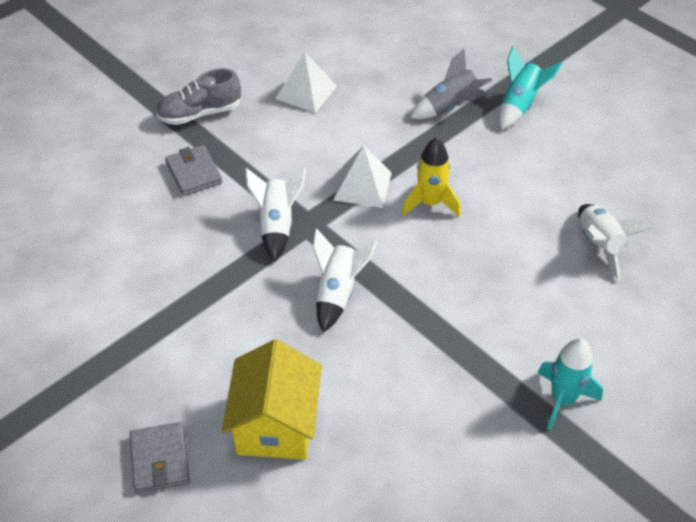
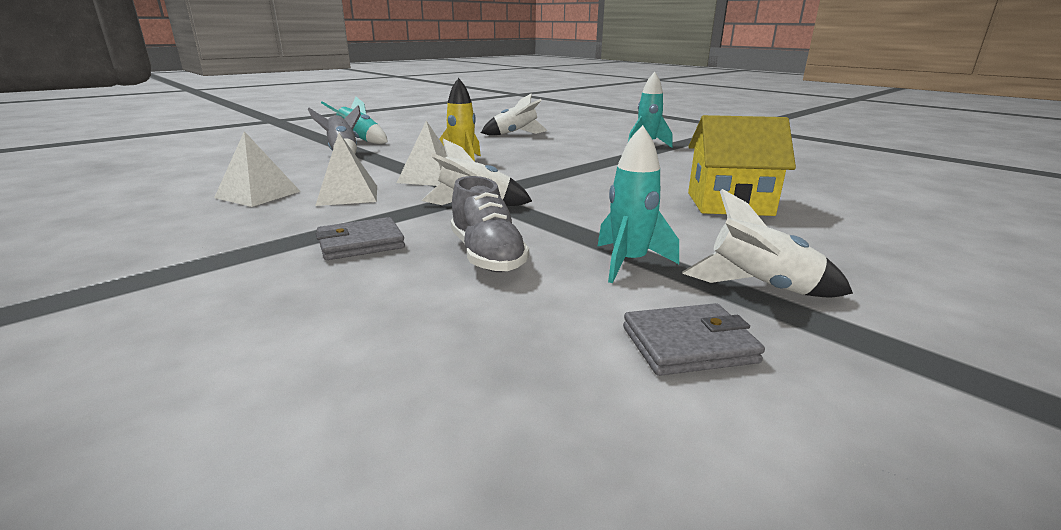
camera: 90 degrees left, 25 degrees down
(142, 319) = (629, 263): none -> turquoise rocket
(159, 460) = (818, 245): grey wallet -> grey wallet (689, 345)
(200, 113) = (231, 244): grey shoe -> grey shoe (487, 255)
(304, 142) = (348, 195): none -> white pyramid
(337, 293) = (567, 186): white rocket -> white rocket (760, 287)

